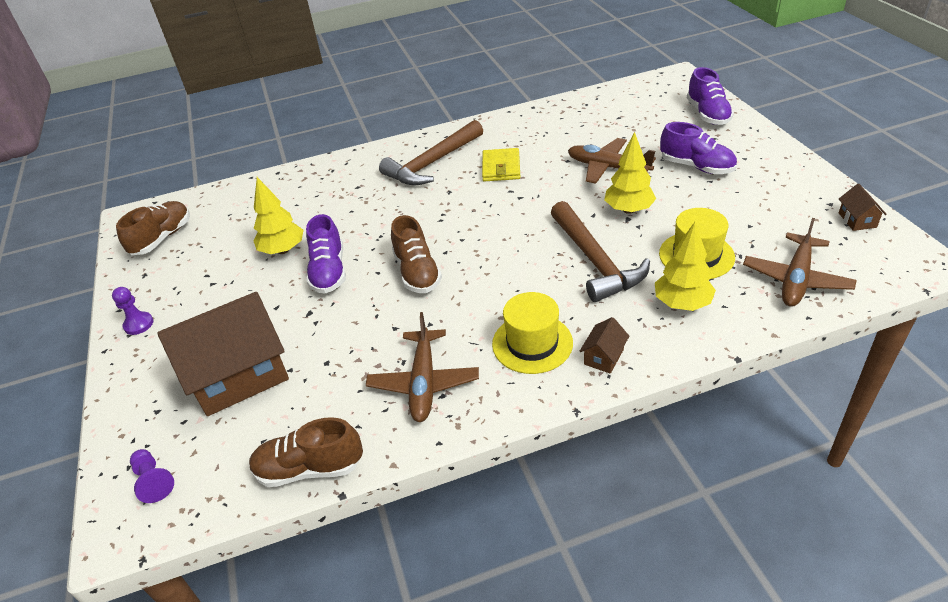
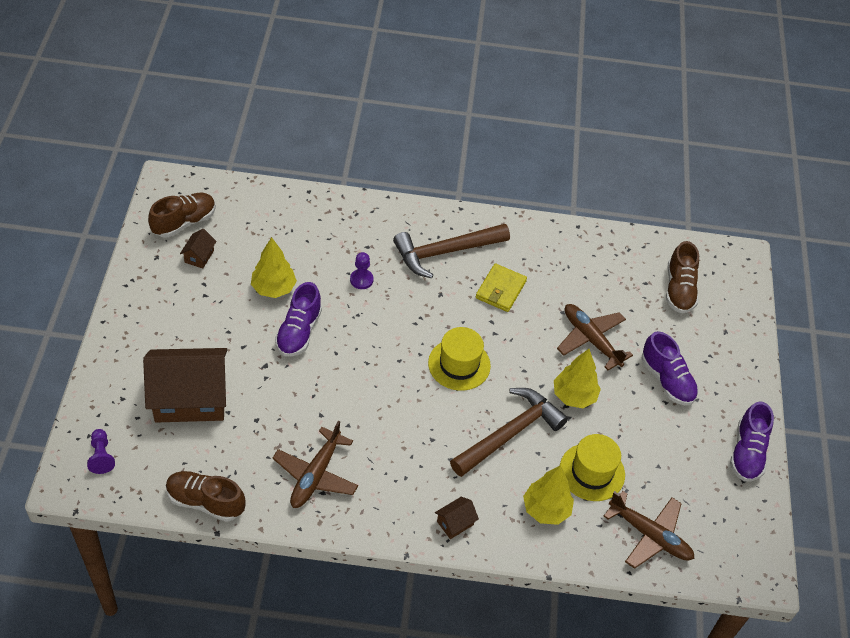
camera: 15 degrees right, 10 degrees up
(138, 324) = (136, 308): purple pawn -> purple pawn (361, 280)
(417, 272) = (366, 370): brown shoe -> brown shoe (679, 290)
(532, 343) = (412, 484): yellow hat -> yellow hat (459, 364)
(595, 261) = (509, 433): brown hammer -> brown hammer turned 135 degrees counterclockwise
(707, 114) = (727, 323): purple shoe -> purple shoe (747, 453)
(796, 279) = (650, 535): brown plane -> brown plane turned 105 degrees counterclockwise
(857, 220) = (749, 508): brown house -> brown house (199, 256)

